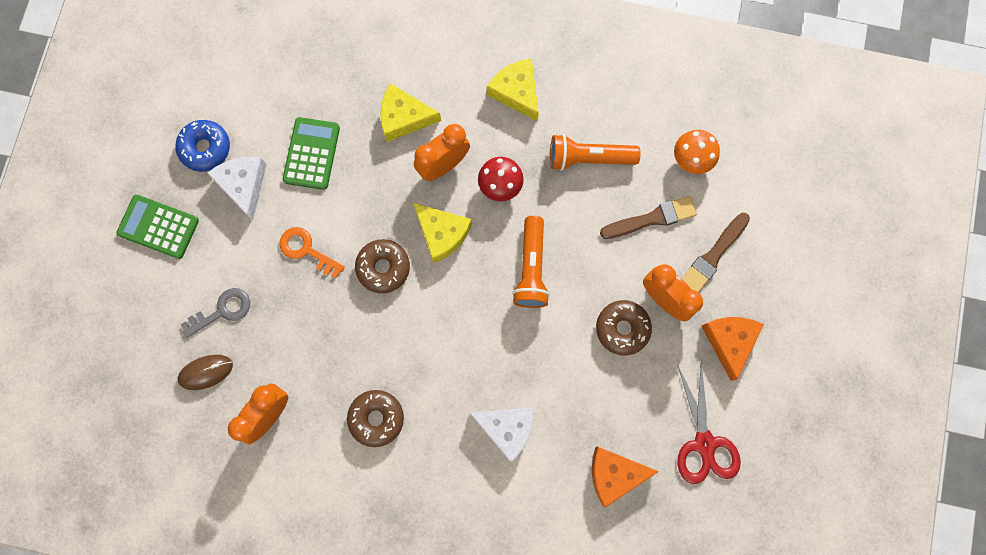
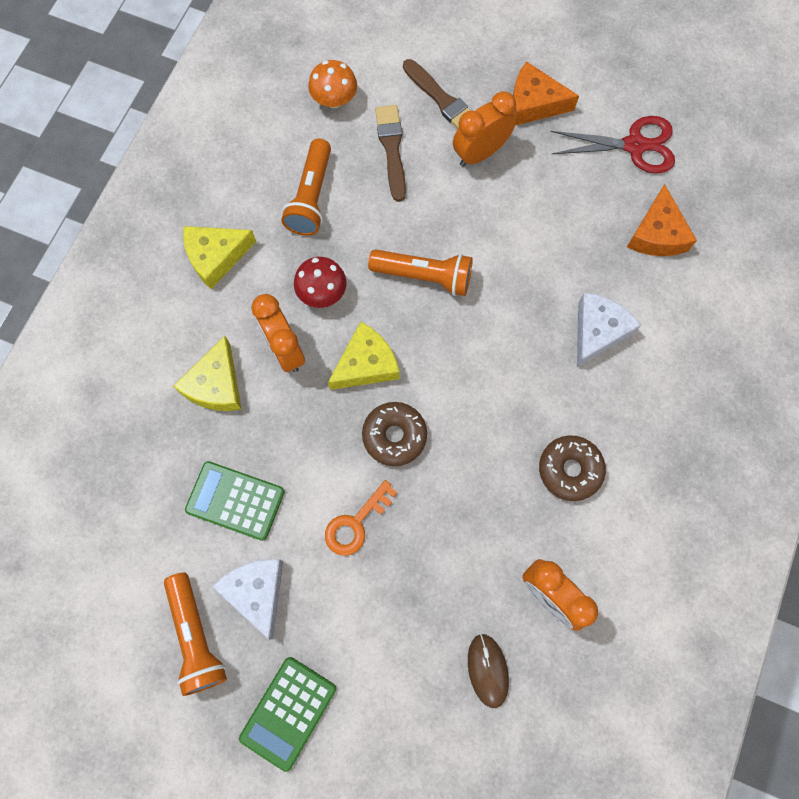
camera: 80 degrees left, 5 degrees down
(205, 148) = (196, 636): blue donut -> orange flashlight
(222, 311) = (413, 639): grey key -> none
(243, 185) = (257, 592): white cheese -> white cheese turned 75 degrees clockwise
(622, 328) = (505, 199): brown donut -> none

